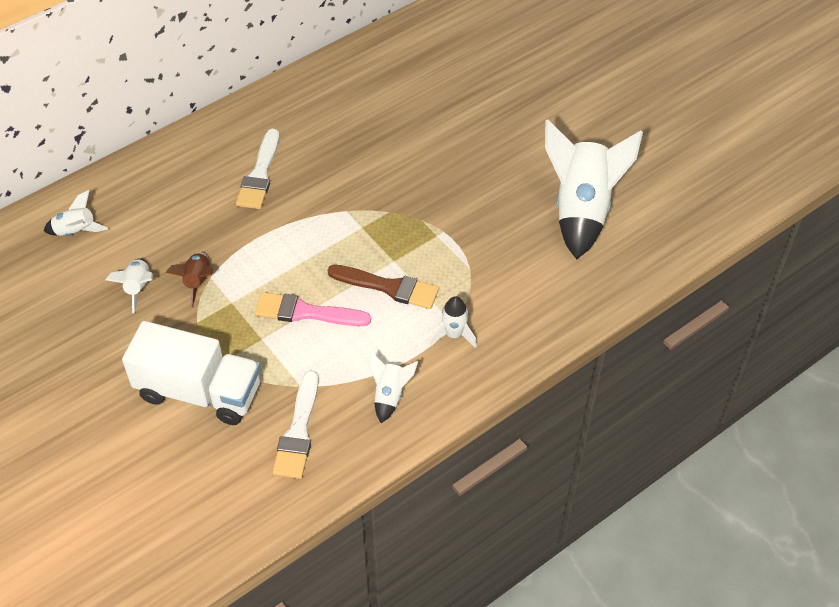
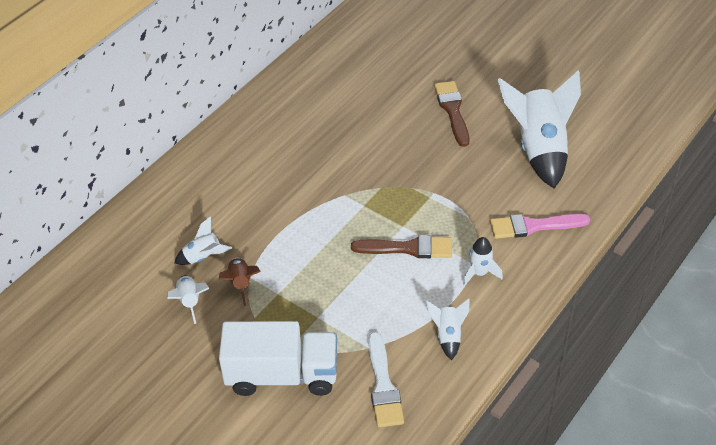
camera: 15 degrees left, 5 degrees down
(76, 231) = (112, 268): white rocket -> white rocket (203, 257)
(260, 174) = (256, 182): white brush -> none
(306, 312) = (346, 286): pink brush -> pink brush (533, 226)
(504, 142) = (452, 110): none -> brown brush

